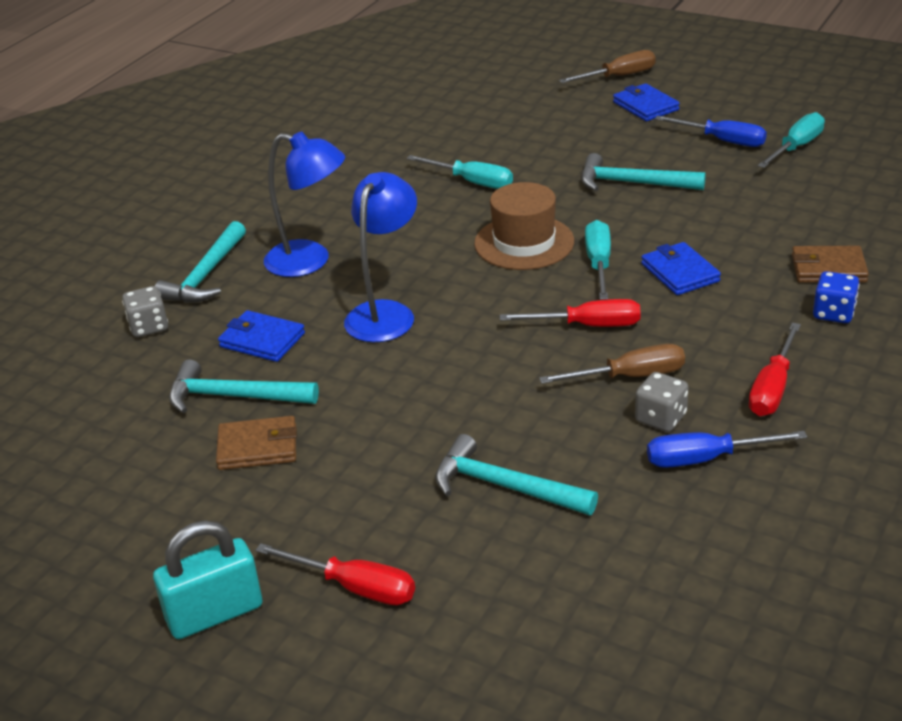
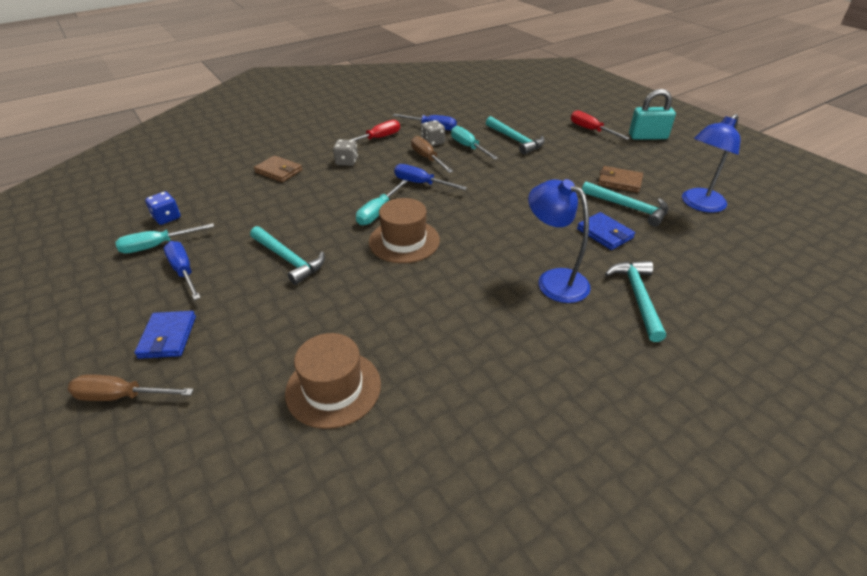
camera: 155 degrees left, 5 degrees up
(149, 327) = (683, 268): grey dice -> grey dice (346, 162)
(205, 275) = (638, 297): turquoise hammer -> turquoise hammer turned 45 degrees counterclockwise
(385, 313) = (522, 225): blue lamp -> blue lamp (698, 204)
(462, 127) = (333, 388): none -> brown hat
(472, 182) = (388, 309): turquoise screwdriver -> turquoise screwdriver (468, 147)
(587, 325) = (421, 183): red screwdriver -> blue screwdriver
(630, 376) = (427, 158): brown screwdriver -> brown screwdriver turned 45 degrees clockwise
(680, 273) = (345, 193): blue wallet -> none
(833, 313) = (310, 154): blue dice -> blue dice (167, 218)

